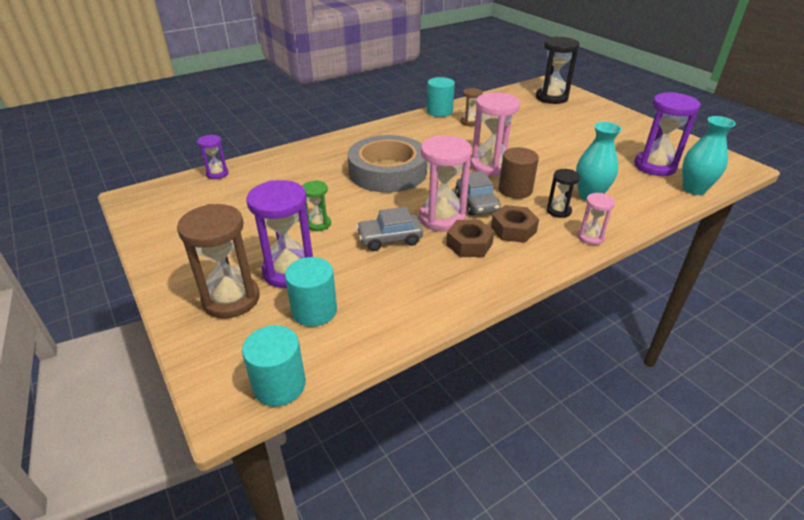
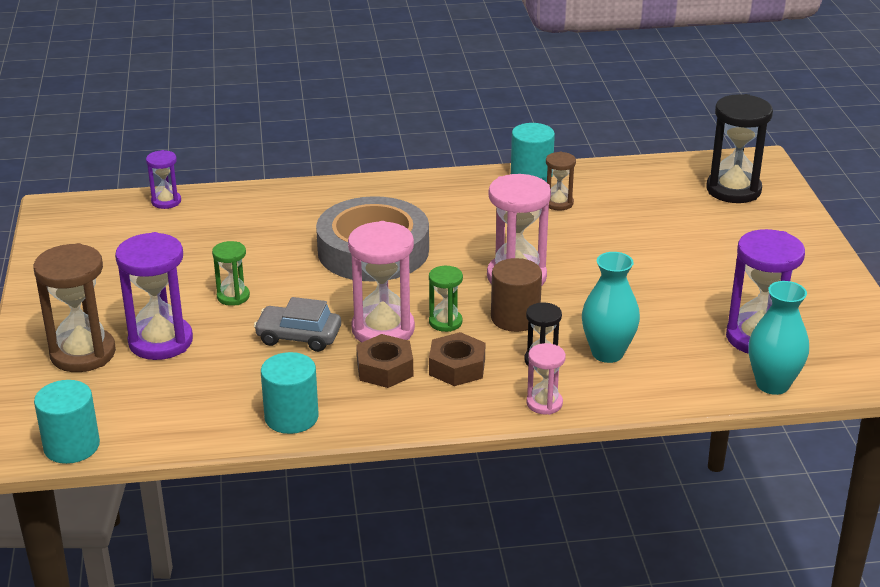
camera: 25 degrees right, 5 degrees down
(314, 311) = (154, 390): turquoise cylinder -> turquoise cylinder (291, 417)
(476, 203) = (445, 322): grey car -> green hourglass

